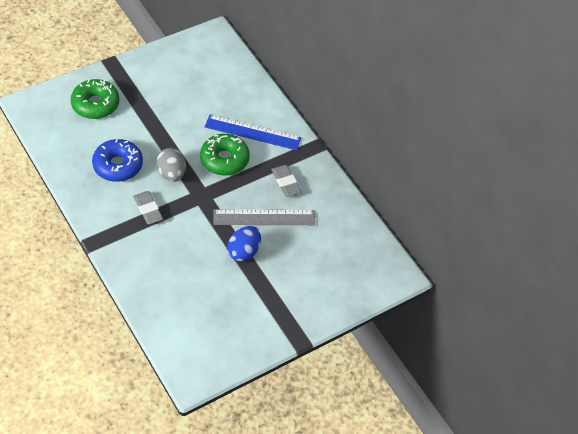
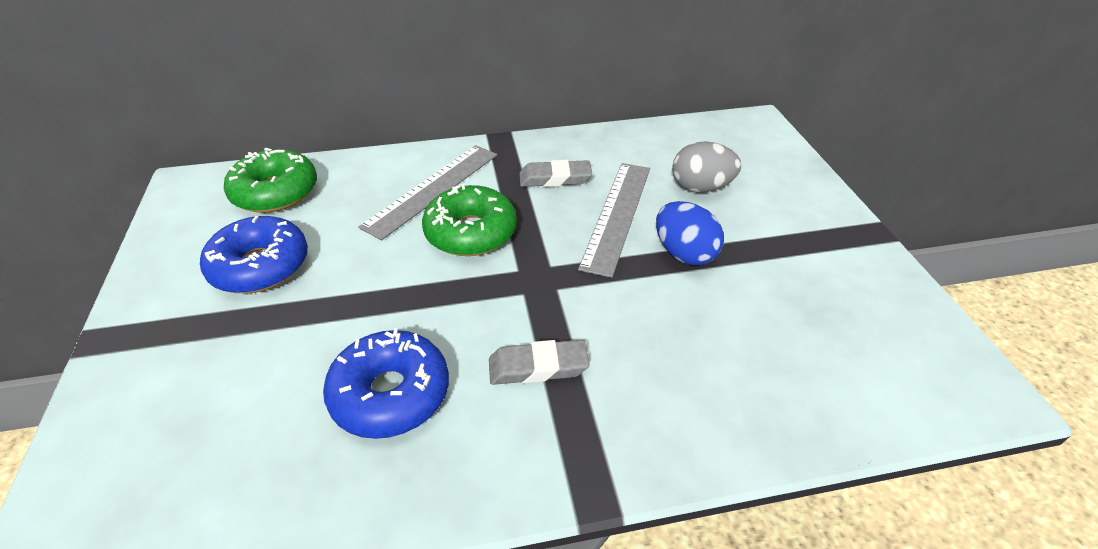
camera: 65 degrees left, 10 degrees down
(95, 104) = (185, 397): green donut -> green donut (275, 192)
(170, 91) = (260, 266): none -> blue donut
(171, 174) = (463, 309): grey egg -> grey egg (701, 187)
(252, 132) = (433, 189): blue ruler -> grey ruler

